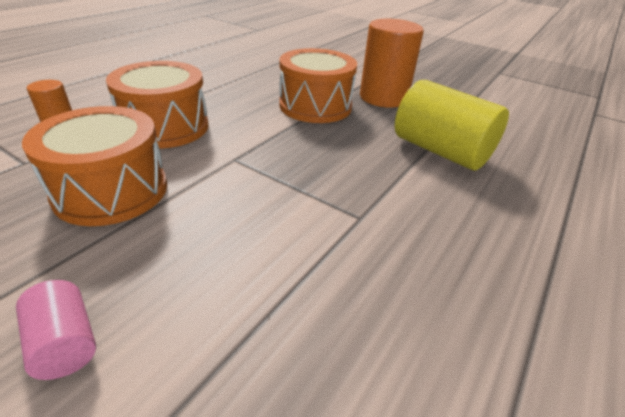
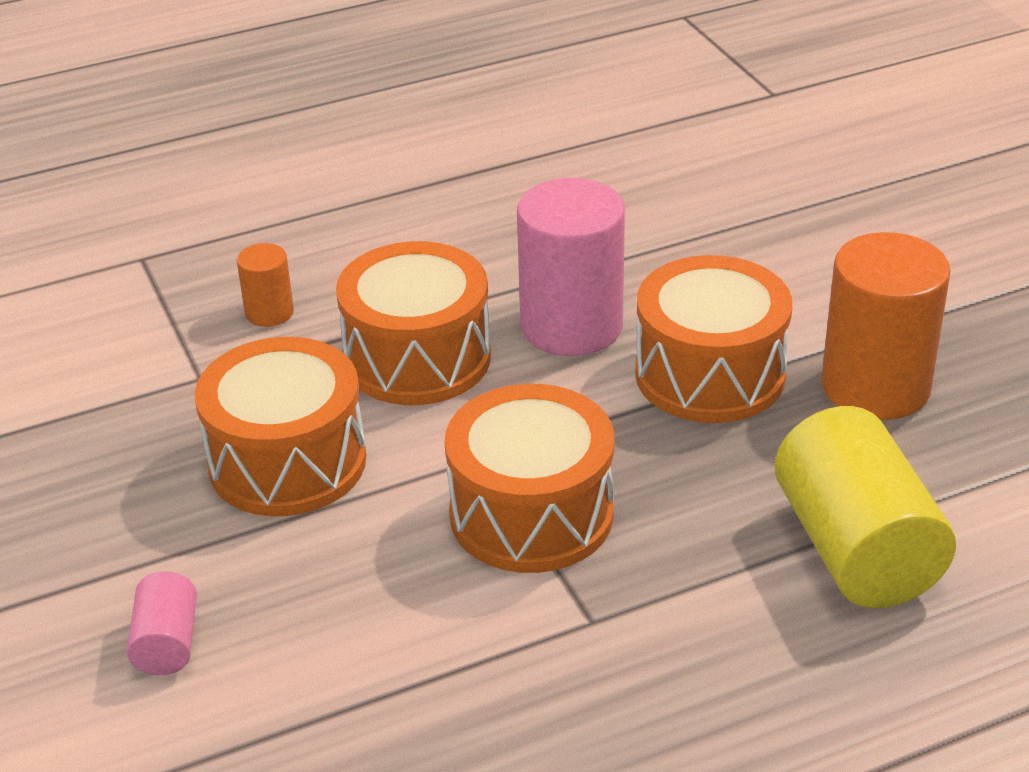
camera: 35 degrees right, 0 degrees up
(237, 101) = (571, 326): none -> pink cylinder
(282, 177) = (531, 514): none -> orange drum

